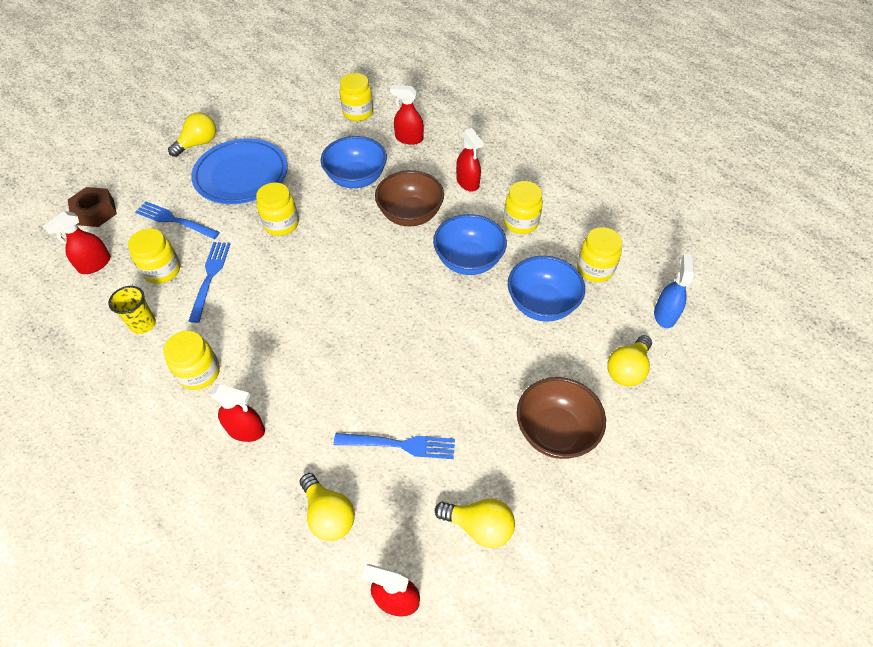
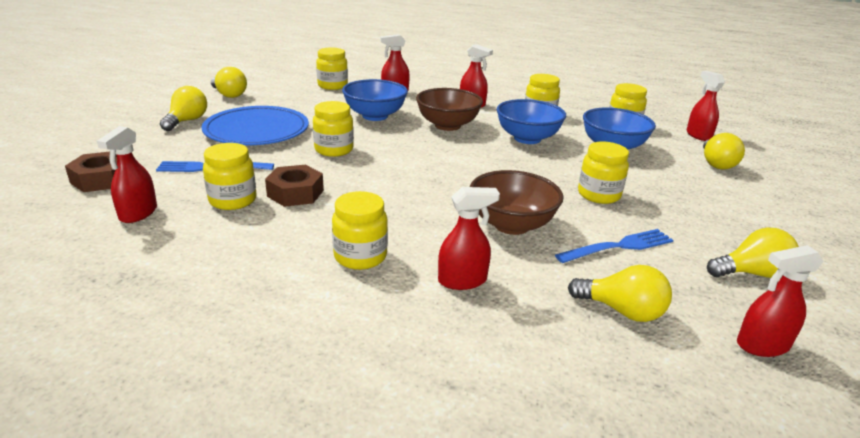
camera: 30 degrees left, 25 degrees down
(143, 324) = (250, 240): yellow cup -> none
(210, 277) = (295, 193): blue fork -> brown nut
(257, 107) = (229, 95): none -> yellow light bulb
(452, 371) = (598, 195): none -> yellow jar
(555, 431) = (720, 205): brown bowl -> brown bowl (511, 225)
(665, 314) = (698, 135): blue spray bottle -> red spray bottle

